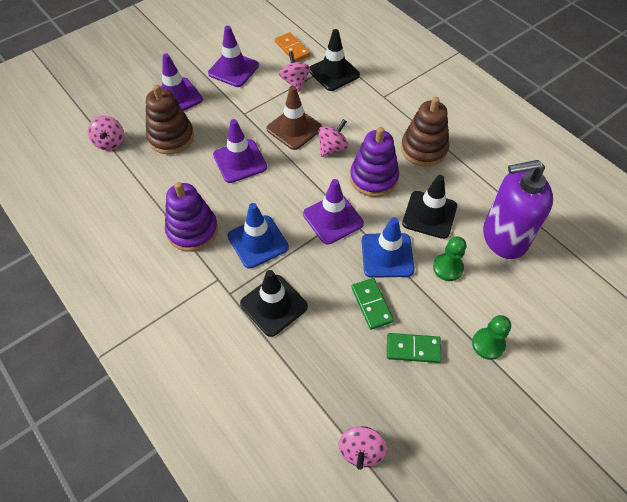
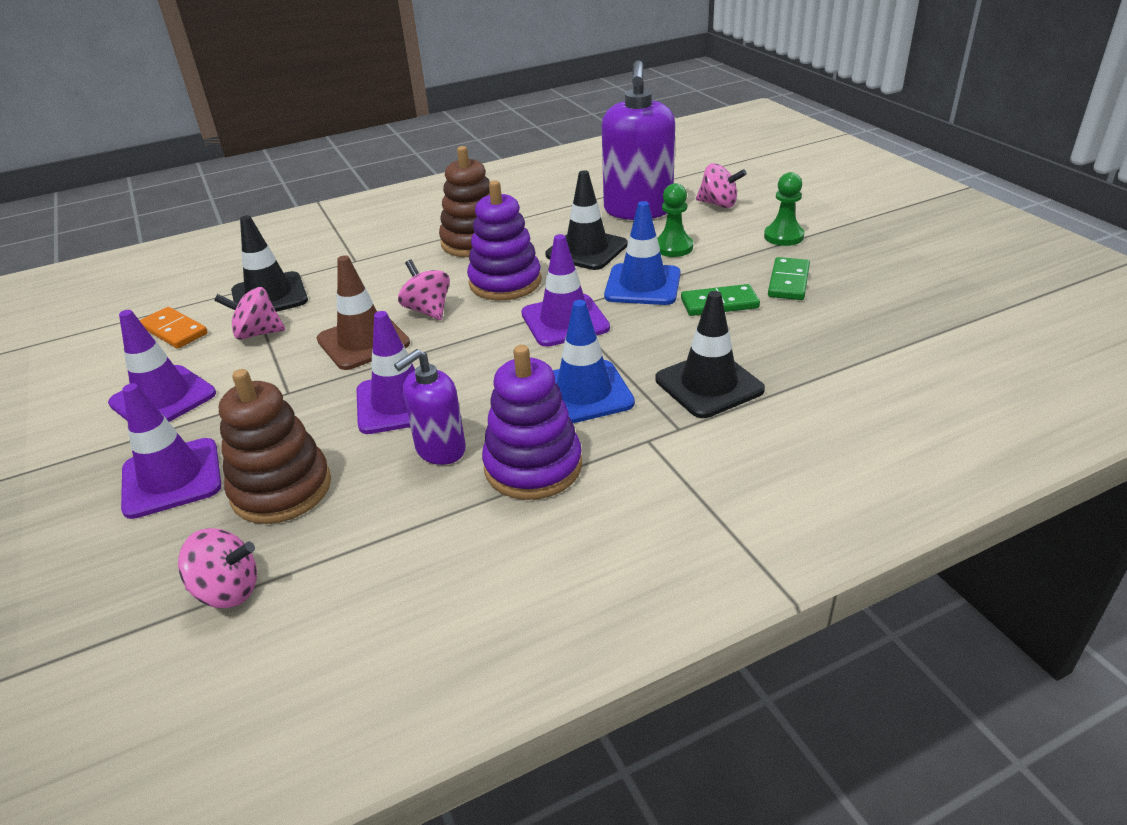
camera: 75 degrees left, 20 degrees down
(203, 188) = (440, 449): none -> purple soap dispenser
(292, 49) = (174, 330): orange domino -> orange domino turned 60 degrees clockwise
(361, 451) = (935, 331): pink spinning top -> pink spinning top (718, 204)

